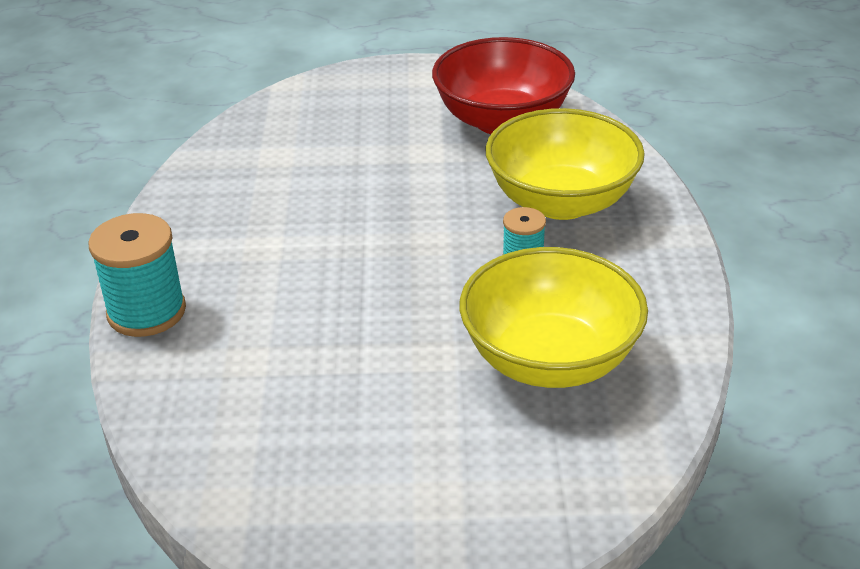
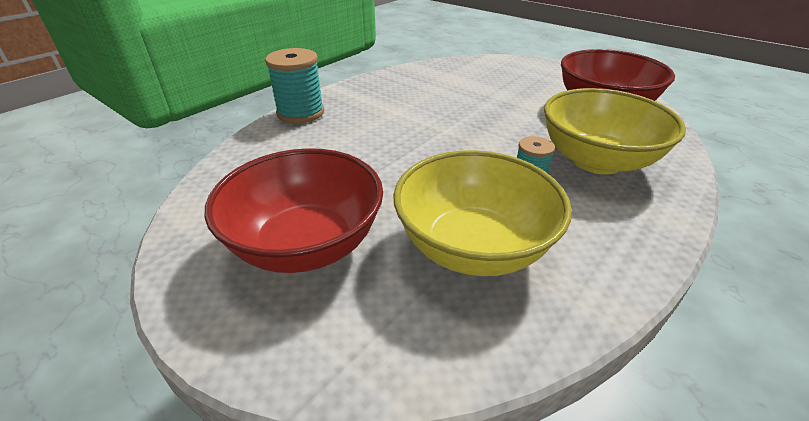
camera: 40 degrees right, 0 degrees up
(400, 452) = (306, 244): none -> red bowl

